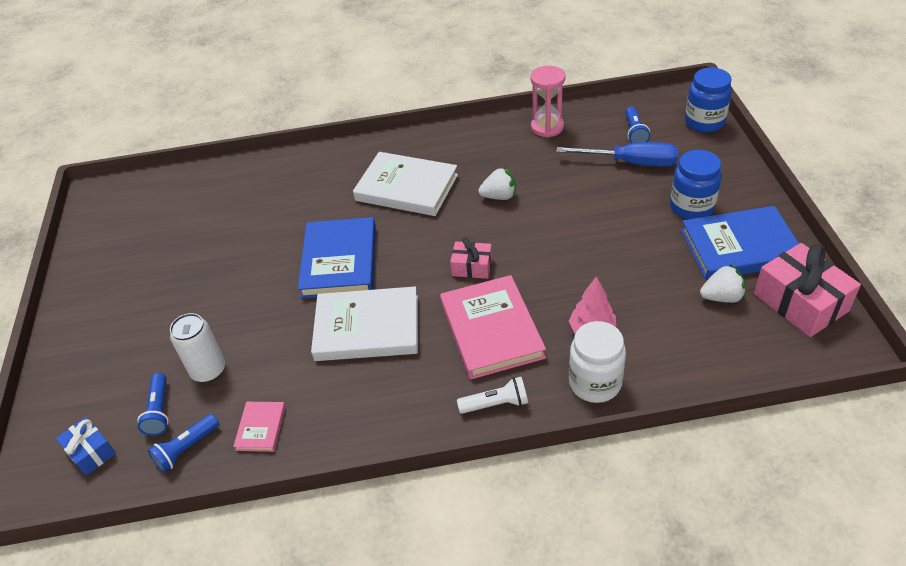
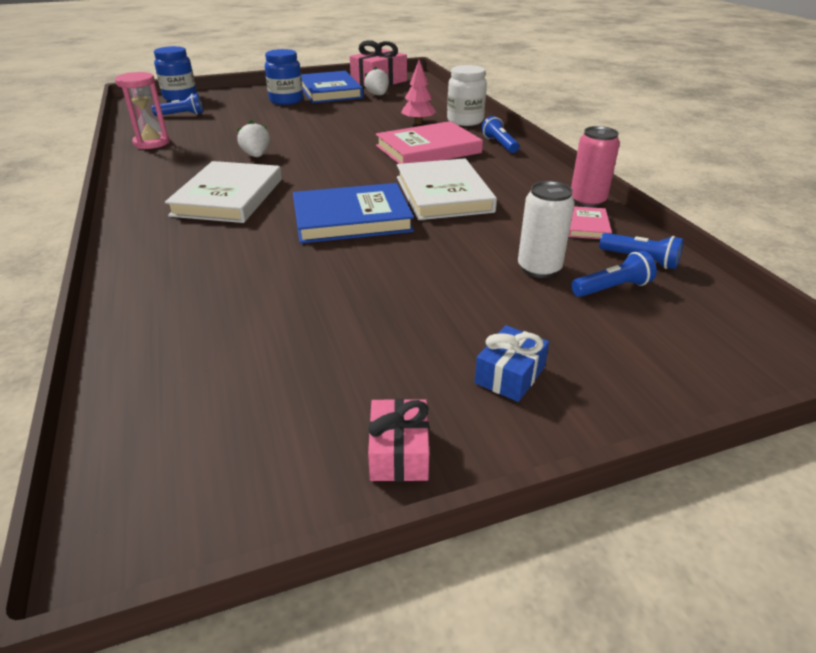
camera: 105 degrees left, 10 degrees down
(90, 452) = (701, 323): blue gift -> blue gift (510, 375)
(261, 428) = (586, 226): pink book -> pink book turned 75 degrees counterclockwise
(311, 447) = (587, 201): none -> pink can
(472, 267) = (355, 160): pink gift -> pink gift (399, 452)
(496, 404) = (499, 144): white flashlight -> blue flashlight
(631, 163) = (224, 115): blue screwdriver -> none

